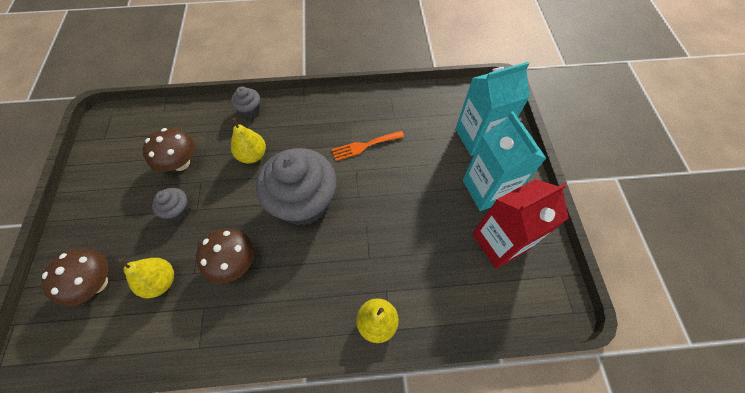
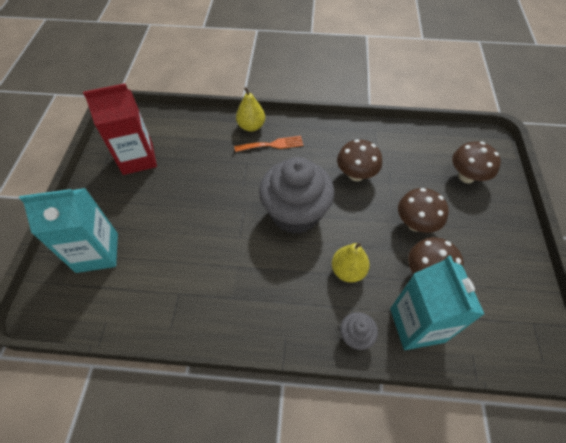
camera: 170 degrees left, 5 degrees down
(161, 281) = (414, 170): yellow pear -> none
(178, 210) = (415, 223): grey cupcake -> brown mushroom
(364, 146) = (223, 262): orange fork -> orange fork (272, 145)
(487, 189) = (122, 199): turquoise carton -> turquoise carton (417, 325)

